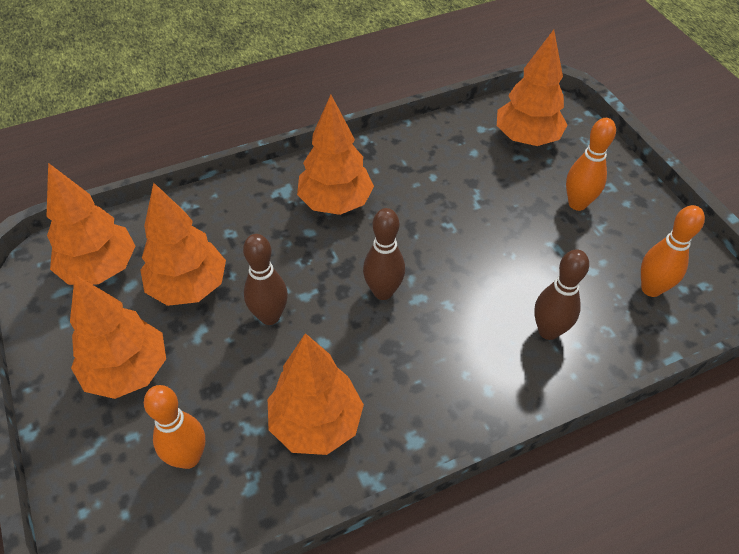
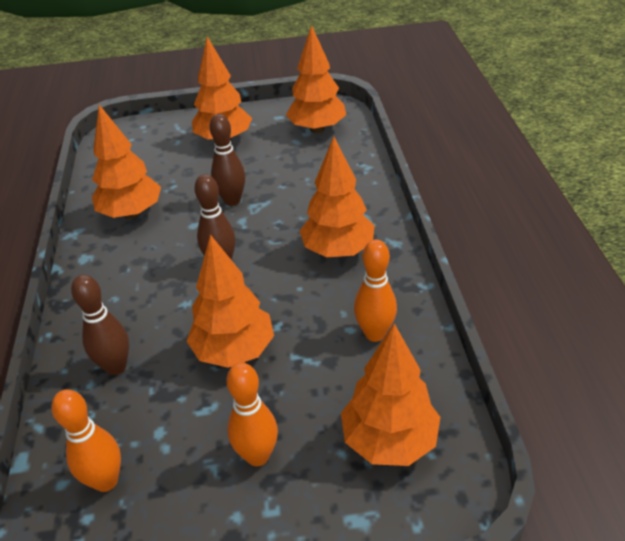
camera: 110 degrees right, 10 degrees down
(188, 287) = (280, 165): orange tree -> orange tree (234, 351)
(188, 457) = (147, 161): orange bowling pin -> orange bowling pin (375, 334)

